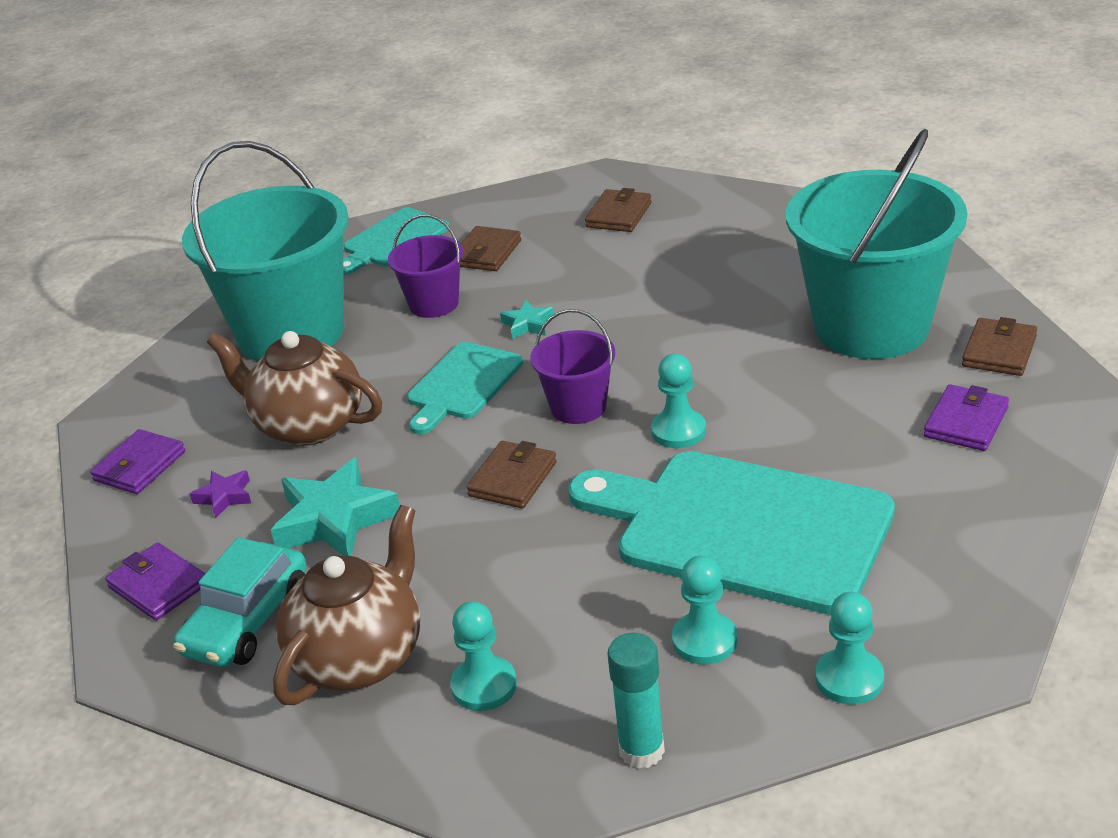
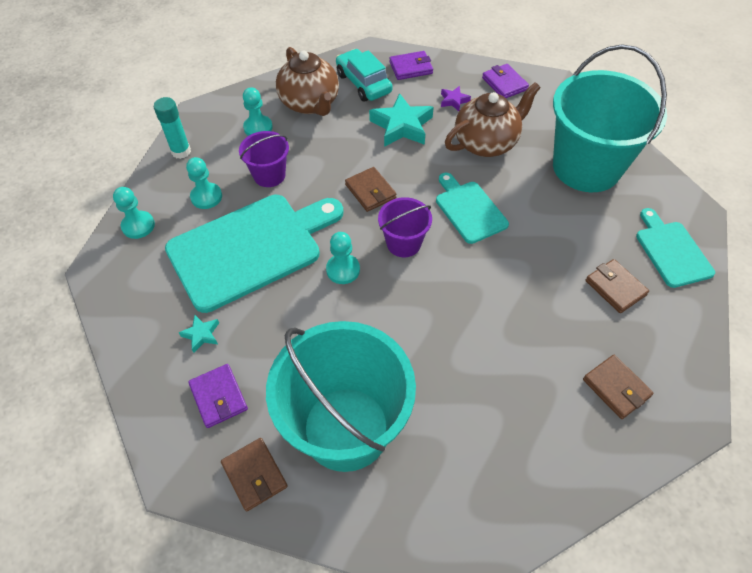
camera: 120 degrees right, 20 degrees up
(434, 304) = (568, 235): purple bucket -> purple bucket (269, 175)
(528, 324) = (506, 264): turquoise star -> turquoise star (201, 334)

